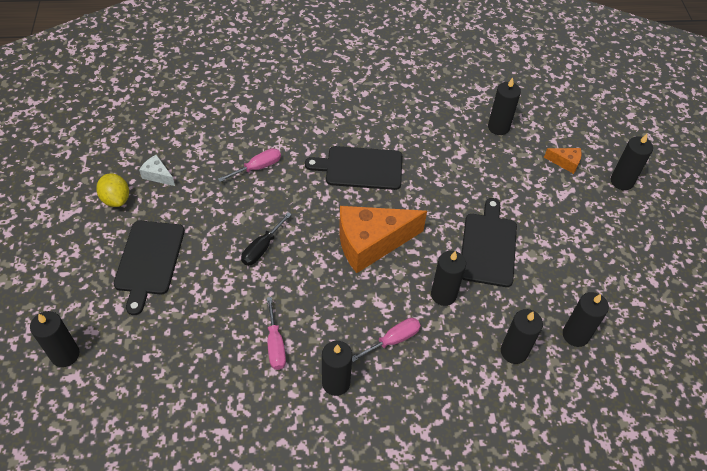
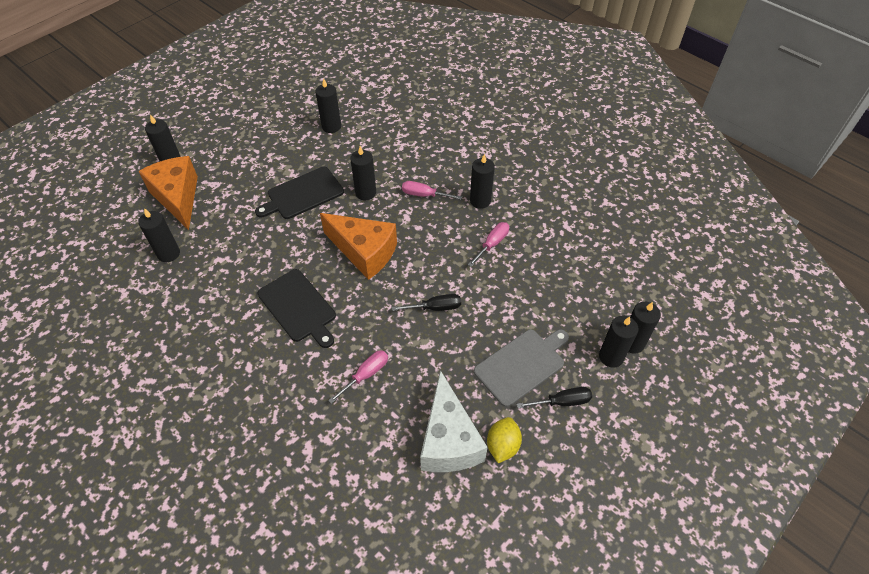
camera: 130 degrees left, 0 degrees up
(93, 259) = (562, 402): none -> black screwdriver
(149, 261) = (521, 365): black cutting board -> grey cutting board
(158, 175) = (449, 440): white cheese -> white cheese, size x2.31
(258, 167) = (366, 374): pink screwdriver -> pink screwdriver turned 120 degrees clockwise
(514, 352) = (371, 144): black candle -> black candle (611, 356)
(565, 162) = (177, 197): orange cheese -> orange cheese, size x2.31

